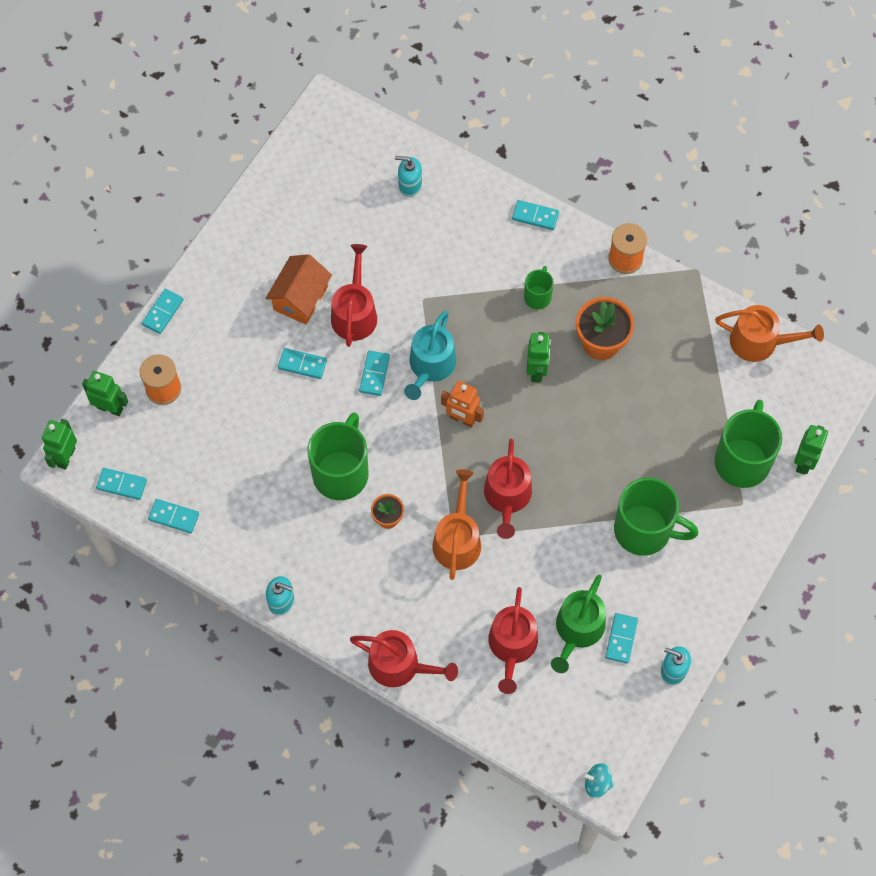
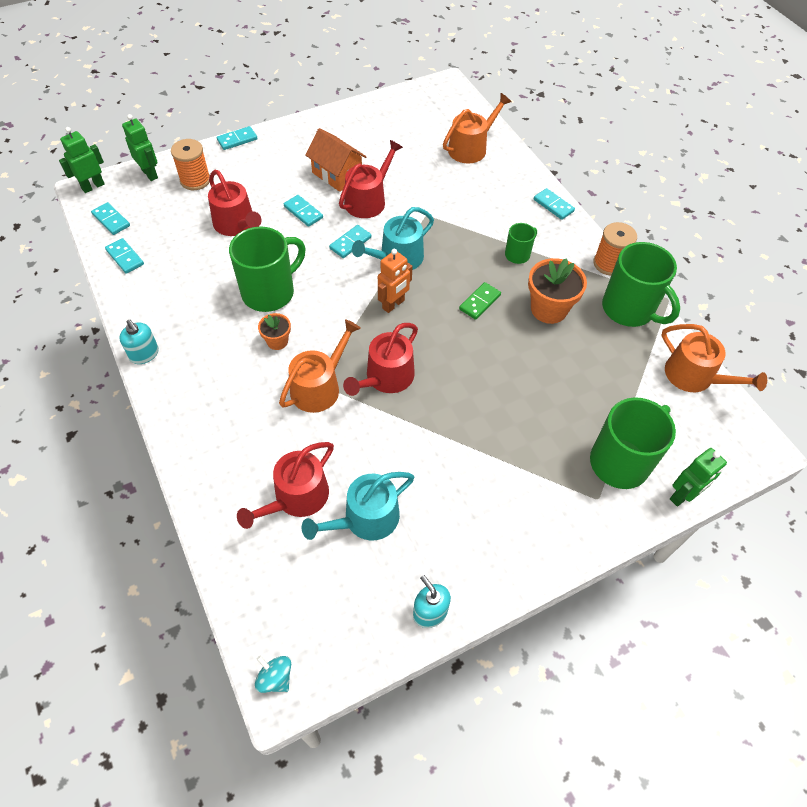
camera: 30 degrees right, 10 degrees down
(300, 298) = (337, 174): orange house -> orange house turned 75 degrees clockwise
(400, 665) = (190, 456): red watering can -> red watering can (237, 225)
(410, 185) = (471, 148): turquoise soap dispenser -> orange watering can
(462, 419) = (393, 304): orange robot -> orange robot turned 105 degrees counterclockwise
(536, 371) = (480, 302): green robot -> green domino
(577, 630) = (365, 519): green watering can -> turquoise watering can
(621, 639) = (400, 551): turquoise domino -> none
(644, 530) = (488, 469): green mug -> green mug (629, 309)

